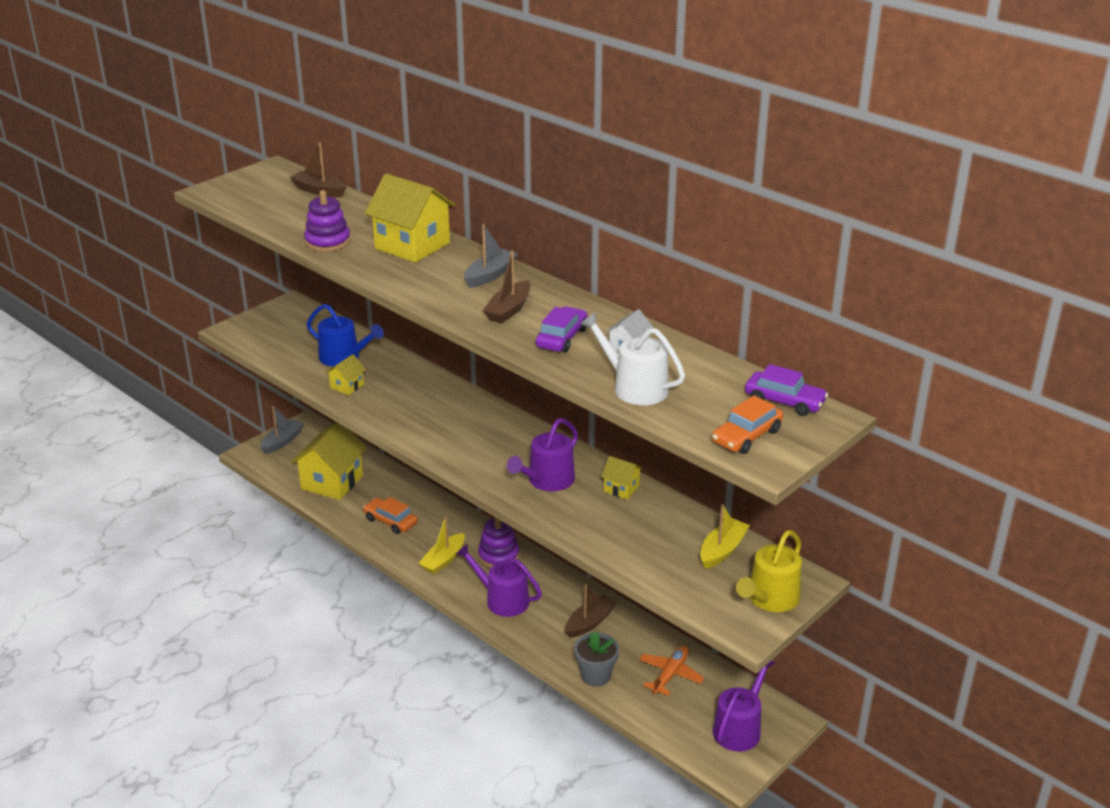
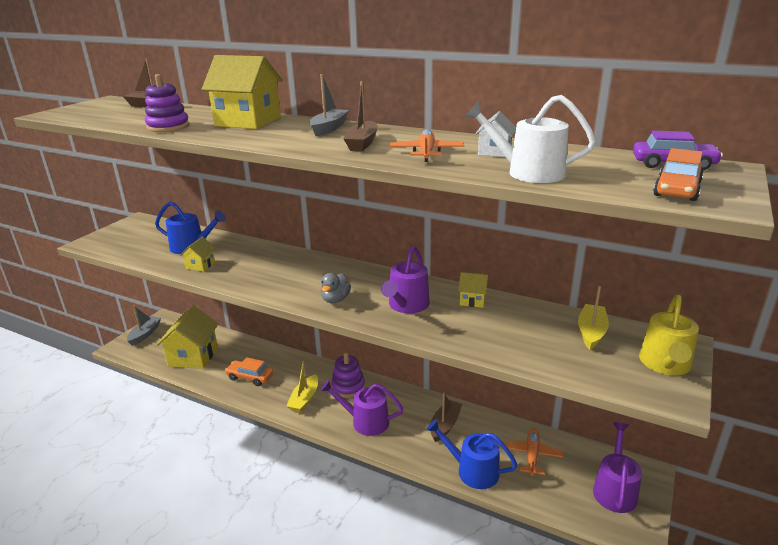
camera: 15 degrees left, 5 degrees down
(475, 459) = (335, 299): none -> grey duck
(562, 338) = (426, 153): purple car -> orange plane
(596, 675) = (473, 470): grey flower pot -> blue watering can

